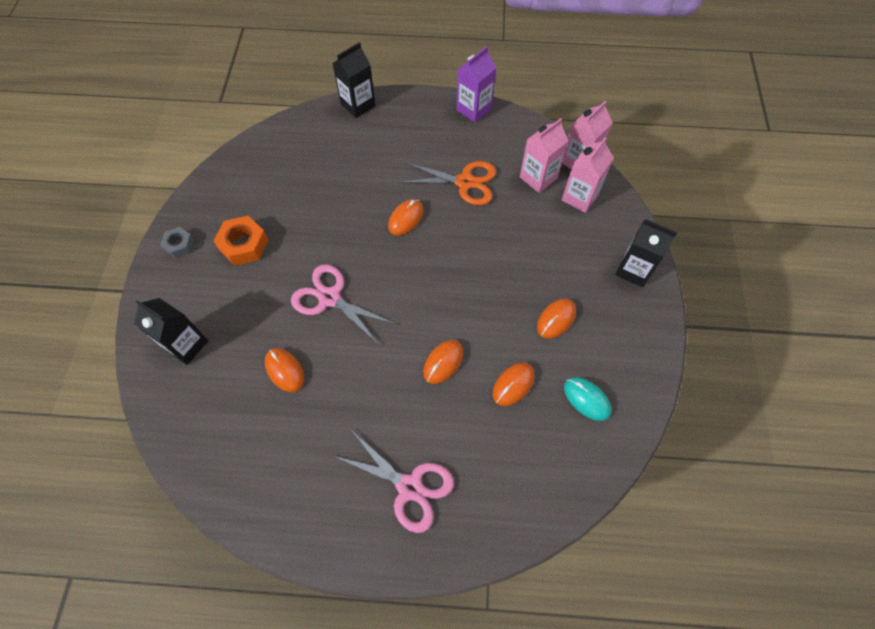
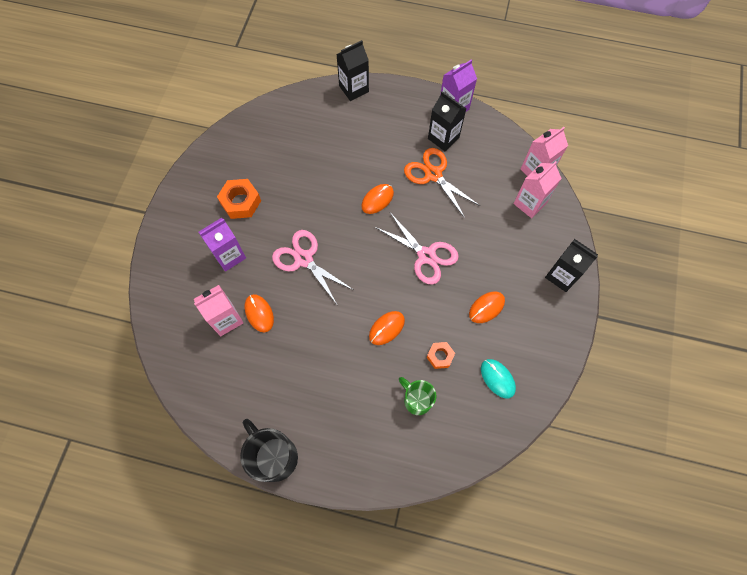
camera: 10 degrees right, 5 degrees up
(179, 245) = (189, 194): grey nut -> none
(186, 345) = (185, 279): black carton -> black carton (443, 138)
(238, 308) = (229, 255): none -> purple carton
(329, 545) = (274, 456): none -> black mug
(409, 487) = (342, 423): pink scissors -> pink scissors (426, 256)
(465, 182) = (433, 174): orange scissors -> orange scissors turned 150 degrees counterclockwise
(495, 442) = (416, 400): none -> green mug
(513, 384) = (440, 356): orange mouse -> orange nut
(538, 178) = (497, 180): pink carton -> pink carton (226, 319)

